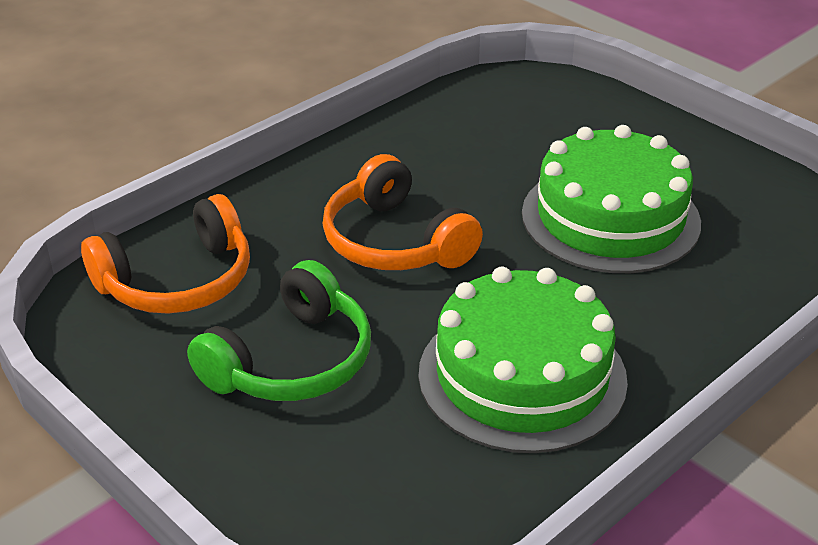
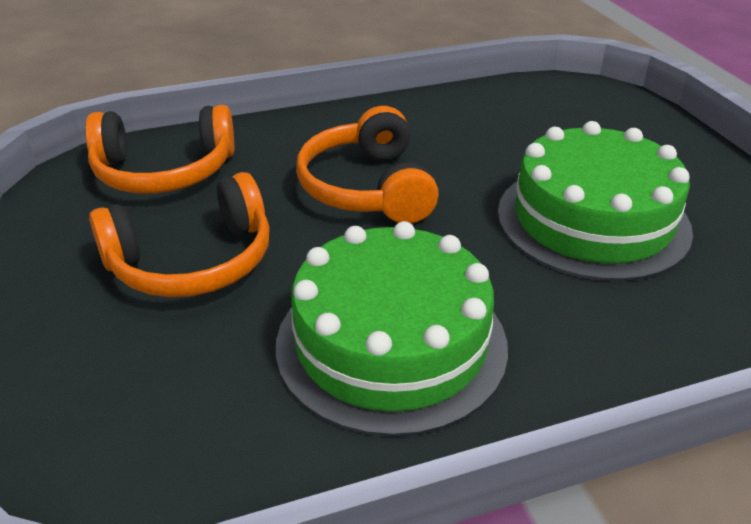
camera: 25 degrees right, 0 degrees up
(291, 361) = (193, 261): green headphones -> orange headphones

